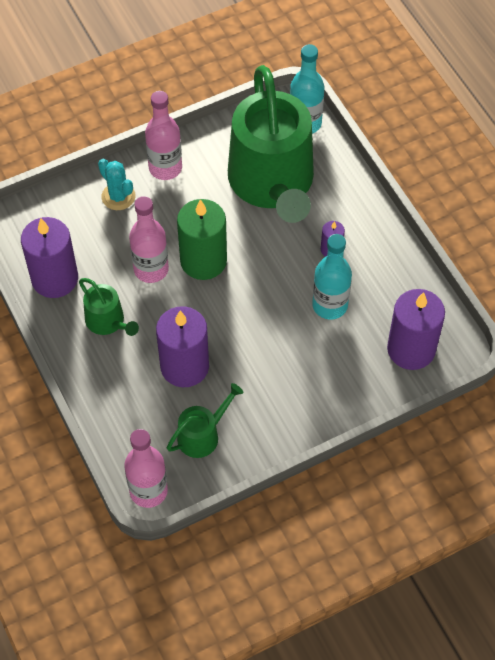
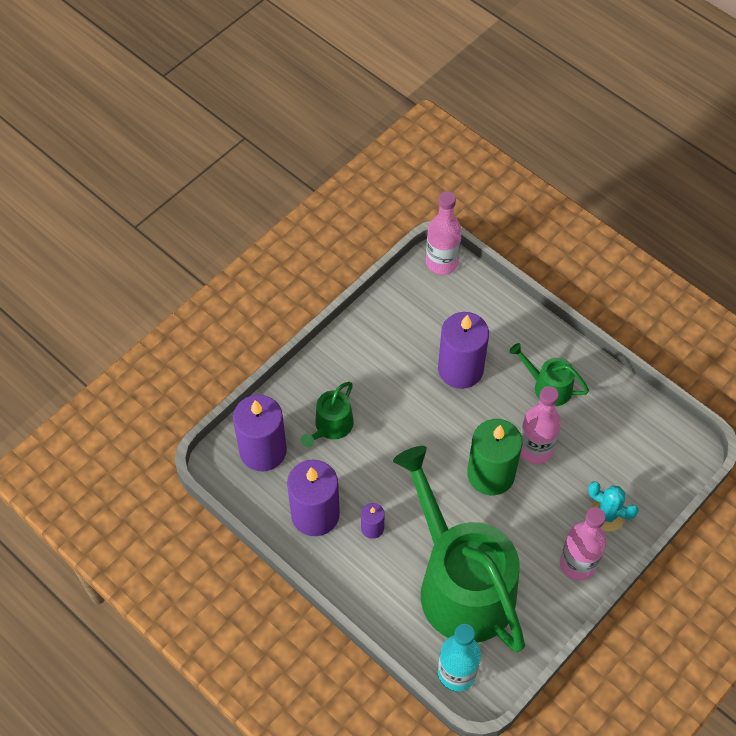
camera: 160 degrees right, 0 degrees up
(55, 278) = (618, 411): purple candle -> purple candle (315, 514)
(202, 435) = (418, 318): green watering can -> green watering can (331, 426)
(330, 305) = (353, 469): turquoise bottle -> none

